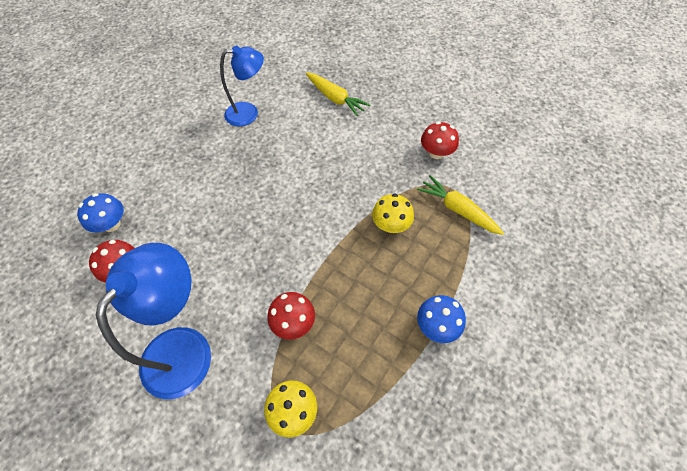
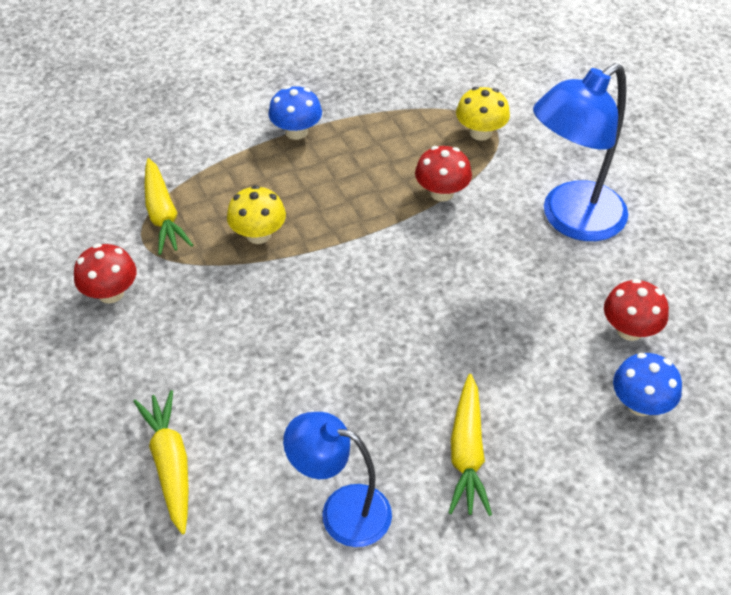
camera: 150 degrees left, 10 degrees down
(201, 159) = (467, 453): none -> yellow carrot

